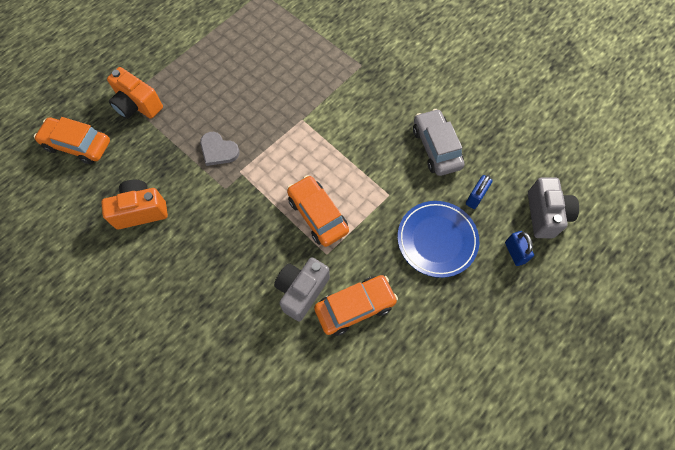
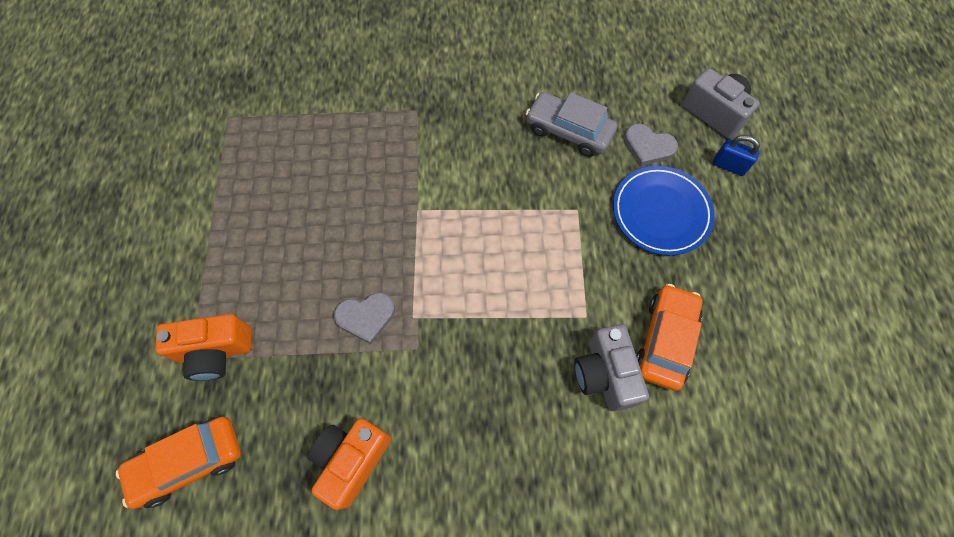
camera: 45 degrees left, 0 degrees up
(317, 215) = (537, 288): orange car -> none
(475, 197) = (648, 146): blue padlock -> grey heart

